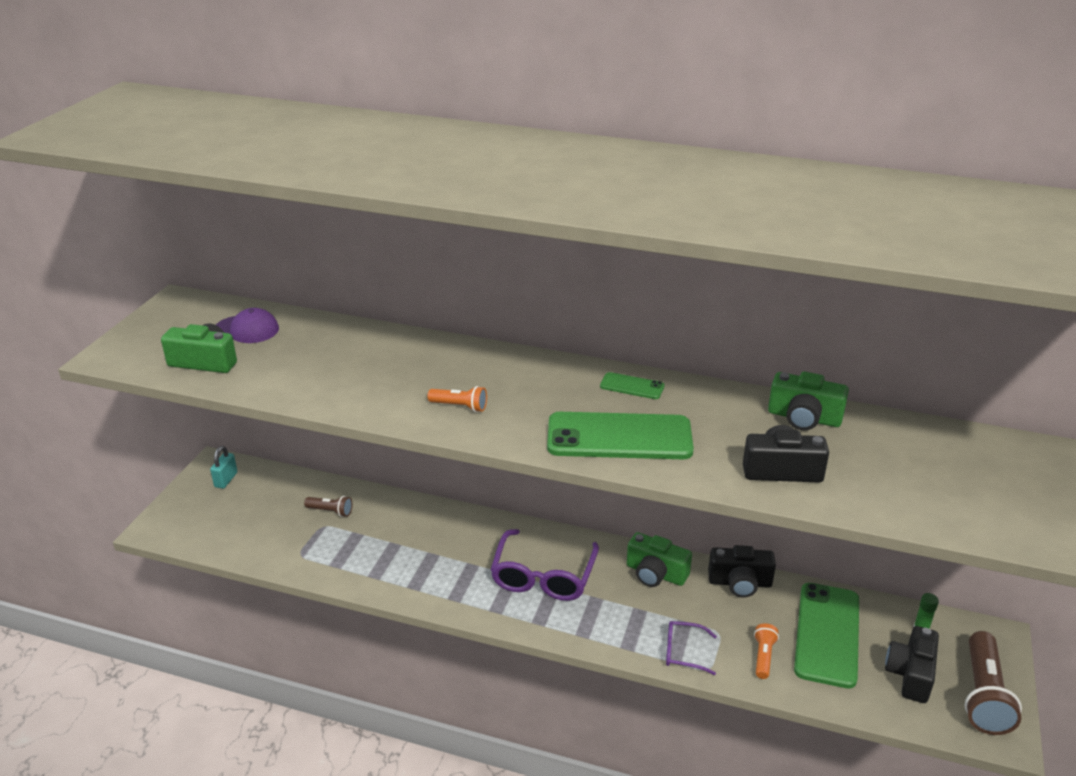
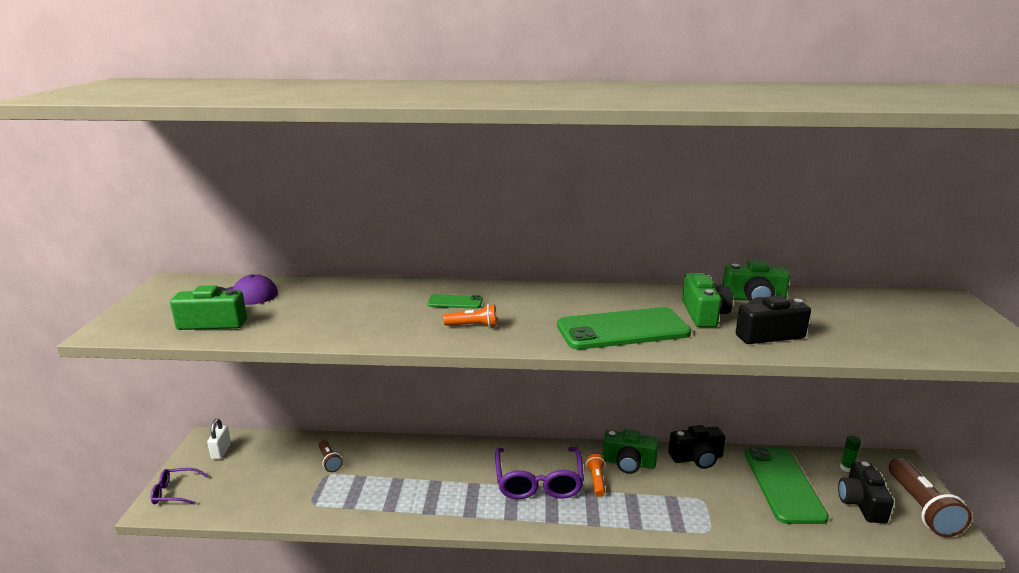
camera: 15 degrees left, 10 degrees down
(226, 480) = (221, 451): turquoise padlock -> white padlock
(330, 511) = (329, 461): brown flashlight -> brown flashlight turned 60 degrees clockwise
(632, 386) = (607, 295): green phone -> green phone (455, 302)
(684, 652) = (683, 521): purple glasses -> purple glasses (175, 492)
(727, 430) = (703, 314): none -> green camera
(763, 656) = (746, 512): orange flashlight -> orange flashlight (596, 481)

